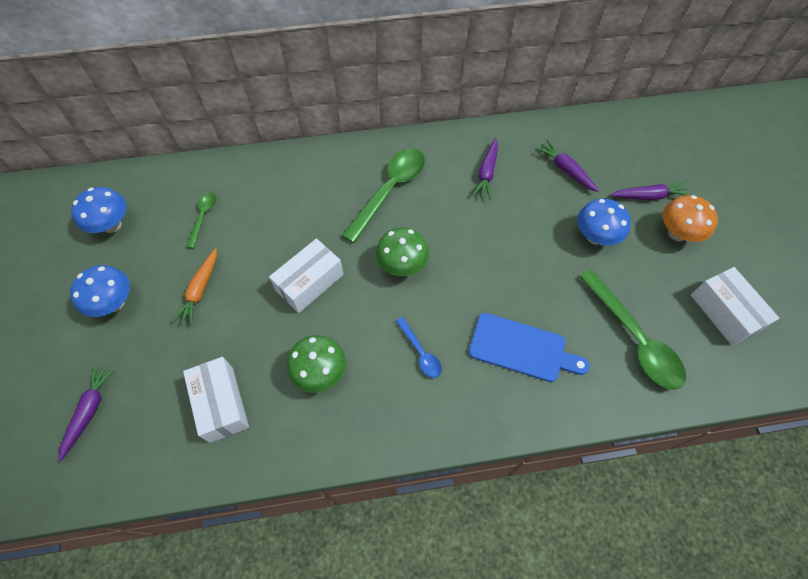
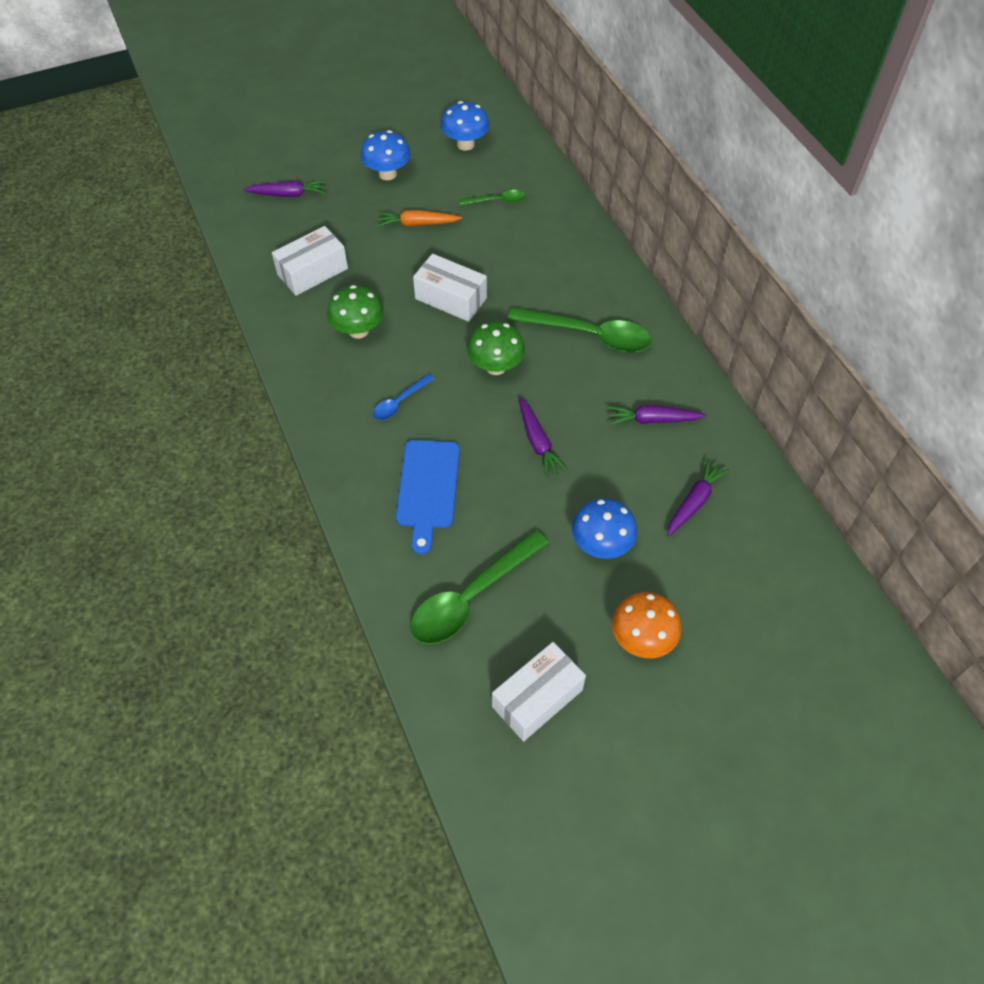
camera: 75 degrees right, 5 degrees down
(648, 196) = (691, 601): purple carrot -> purple carrot (538, 442)

